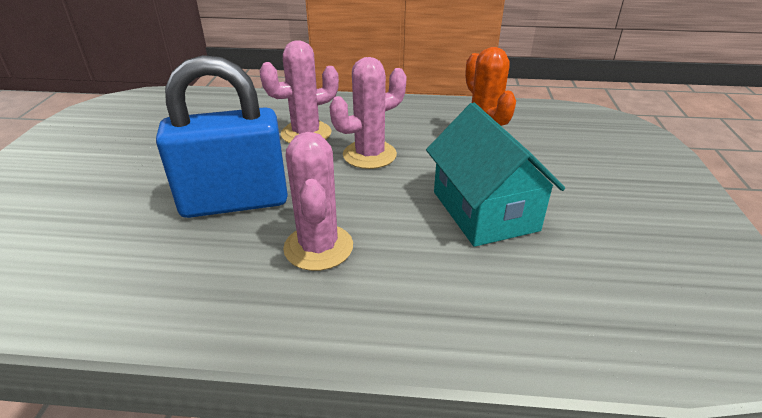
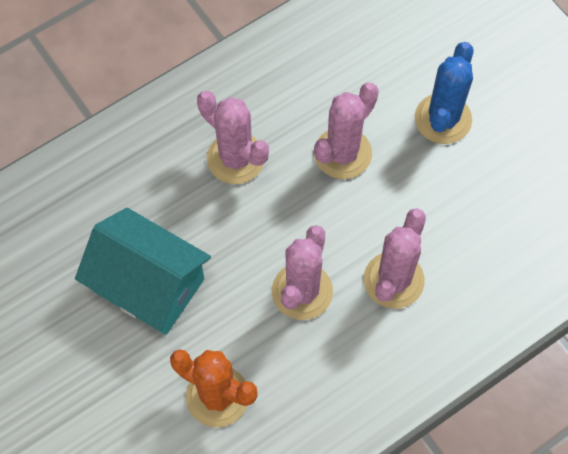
camera: 140 degrees right, 30 degrees up
(140, 180) = (443, 119): none -> blue cactus
(235, 202) = (342, 153): blue padlock -> pink cactus

